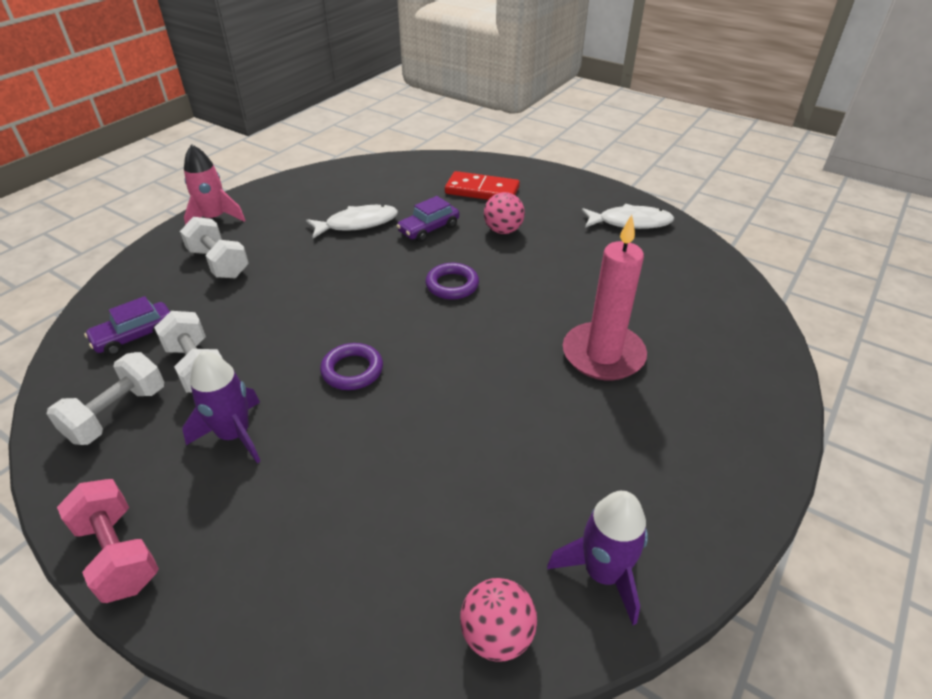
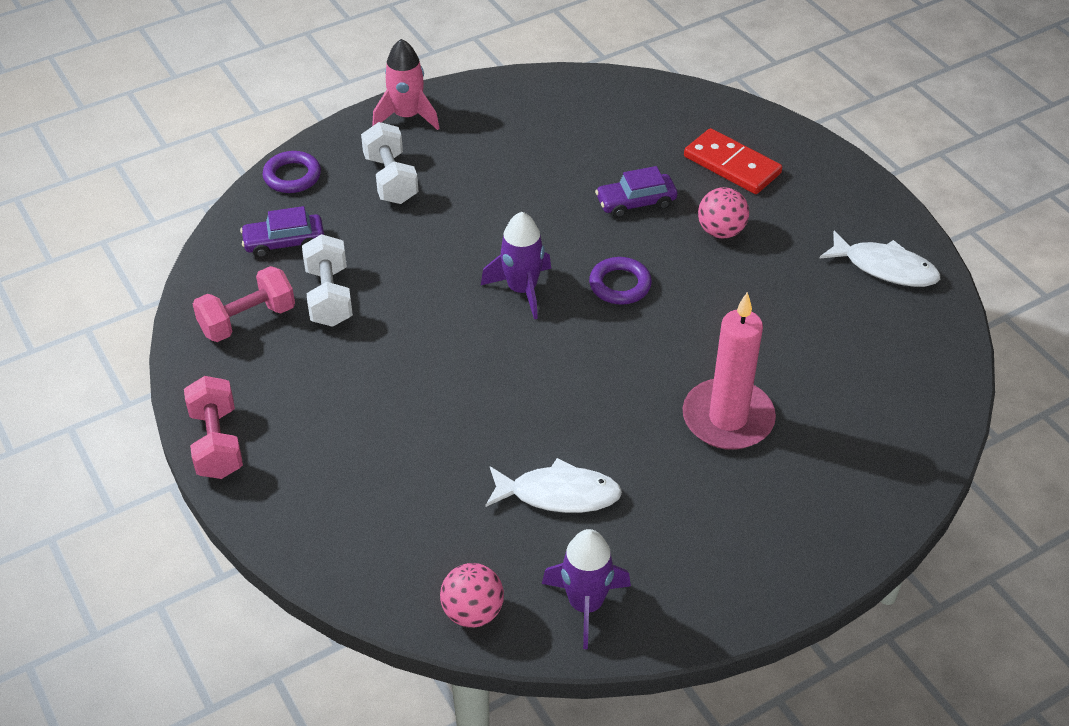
camera: 25 degrees right, 5 degrees up
(118, 414) = (247, 320): white dumbbell -> pink dumbbell
(234, 435) = (338, 375): purple rocket -> purple rocket (522, 290)
(352, 370) = (469, 348): purple ring -> purple ring (292, 176)
(357, 224) = (559, 171): white fish -> white fish (558, 494)

